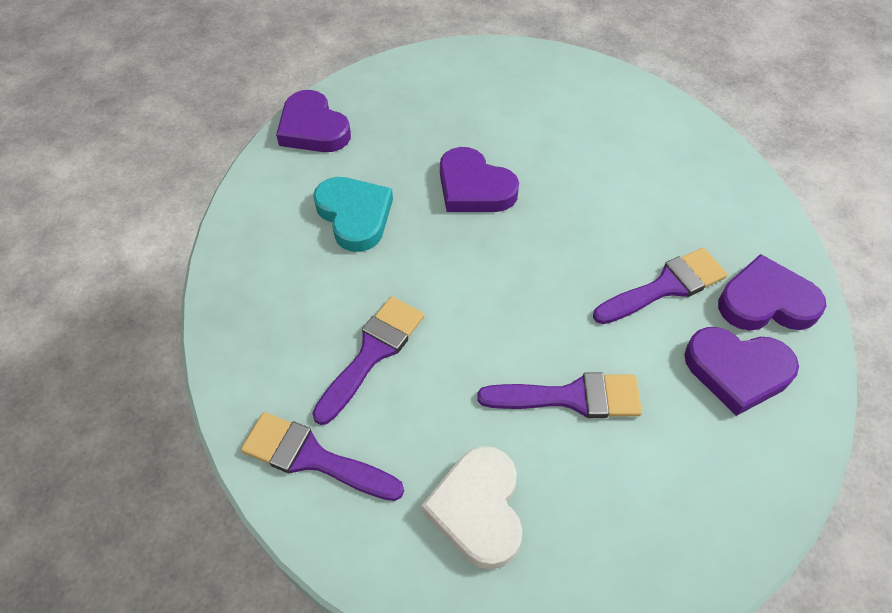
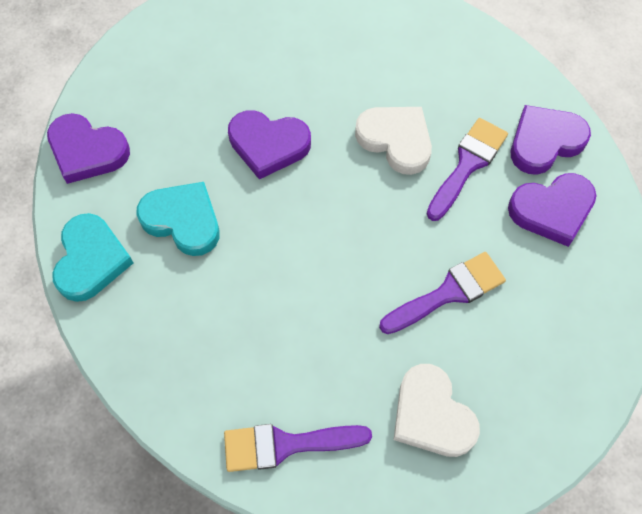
camera: 30 degrees left, 10 degrees up
(255, 213) = (91, 260): none -> turquoise heart
(372, 353) = (277, 335): purple brush -> none
(602, 234) = (396, 140): none -> white heart

